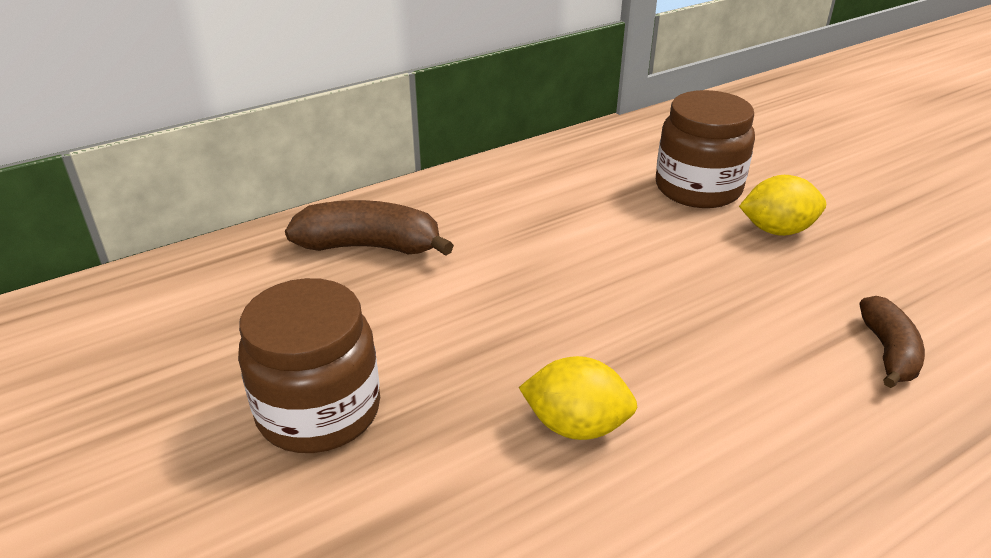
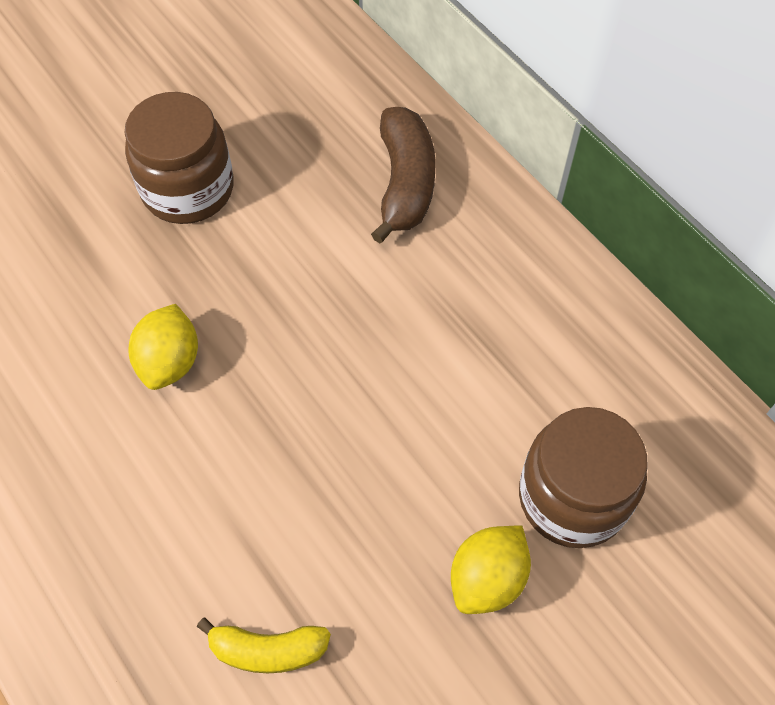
camera: 85 degrees right, 25 degrees up
(777, 230) = (487, 578): yellow lemon -> yellow lemon turned 45 degrees clockwise
(888, 352) = (267, 650): brown banana -> yellow banana

